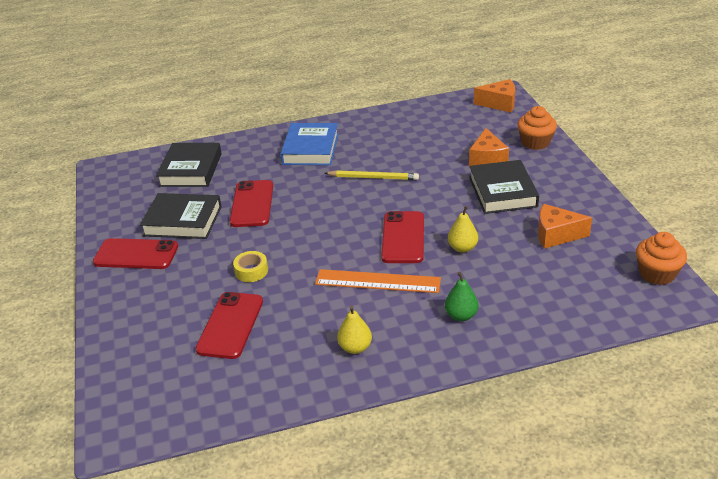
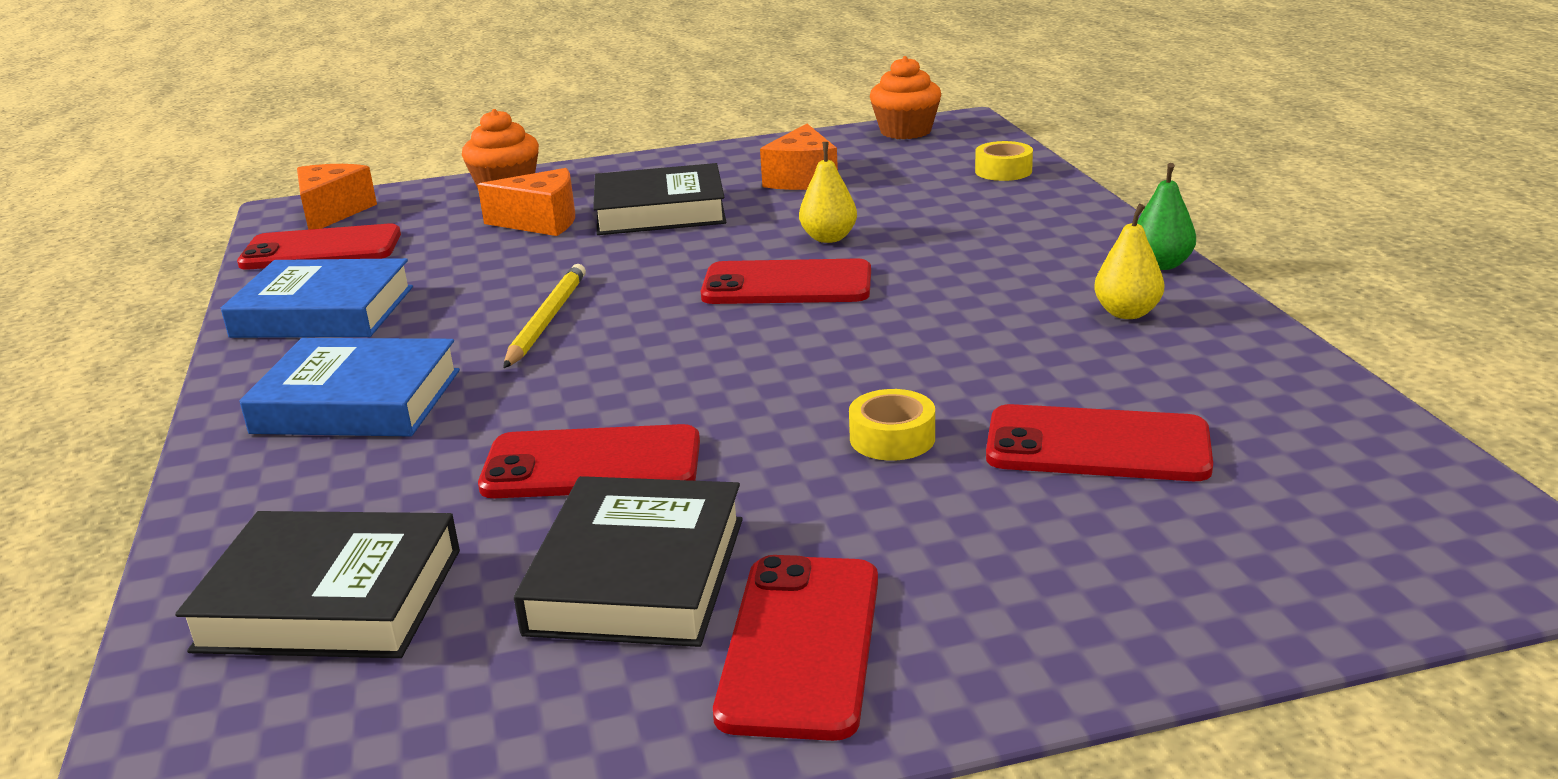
camera: 90 degrees left, 10 degrees down
(377, 281) = (927, 302): orange ruler -> none
(389, 125) = (323, 312): none -> blue book
(454, 111) = (321, 249): none -> red phone
(461, 315) = (1018, 237): green pear -> green pear (1161, 264)
(577, 315) = (1003, 171): none -> yellow tape

